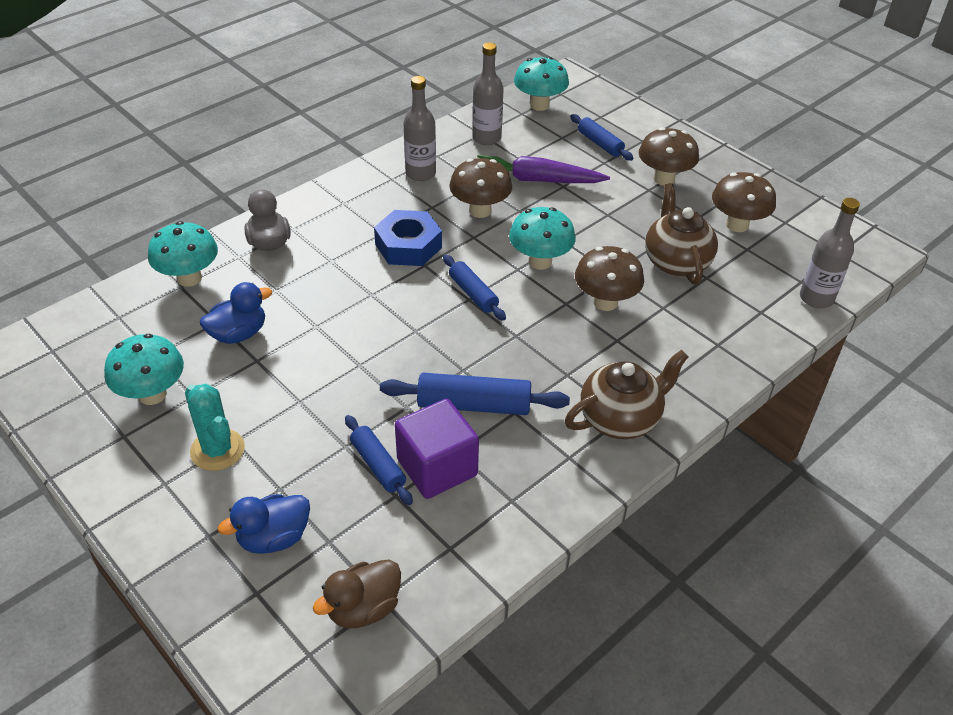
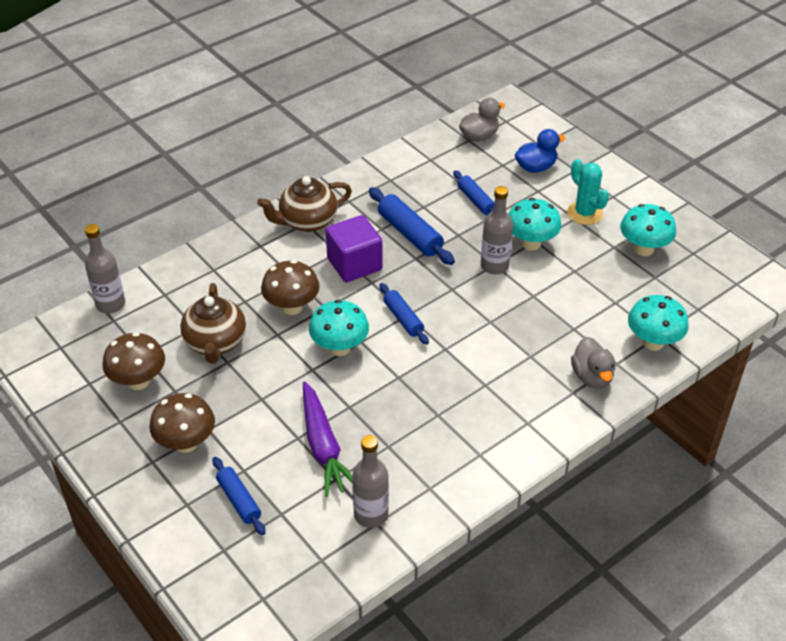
camera: 175 degrees left, 0 degrees up
(238, 334) = (594, 291): blue duck -> none
(363, 608) = (479, 136): brown duck -> grey duck
(408, 246) = (460, 369): blue nut -> none
(420, 173) = (449, 461): grey bottle -> grey bottle (494, 266)
(437, 467) = (437, 198): purple cube -> purple cube (354, 264)
(474, 405) = (410, 234): blue rolling pin -> blue rolling pin turned 45 degrees clockwise
(480, 210) = (389, 407): brown mushroom -> none
(537, 180) = (323, 446): purple carrot -> purple carrot turned 60 degrees clockwise
(539, 105) = (296, 575): turquoise mushroom -> turquoise mushroom (531, 243)

